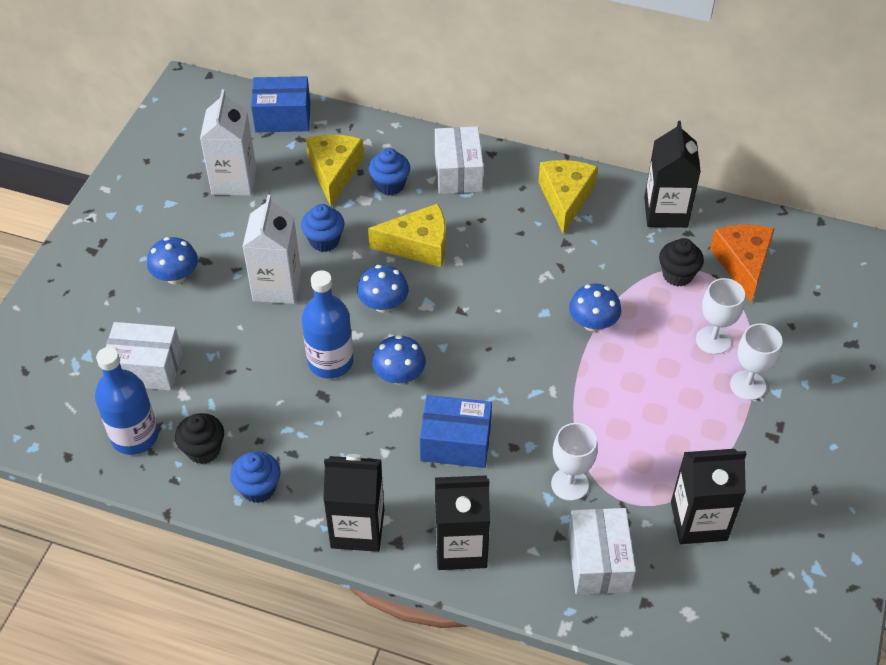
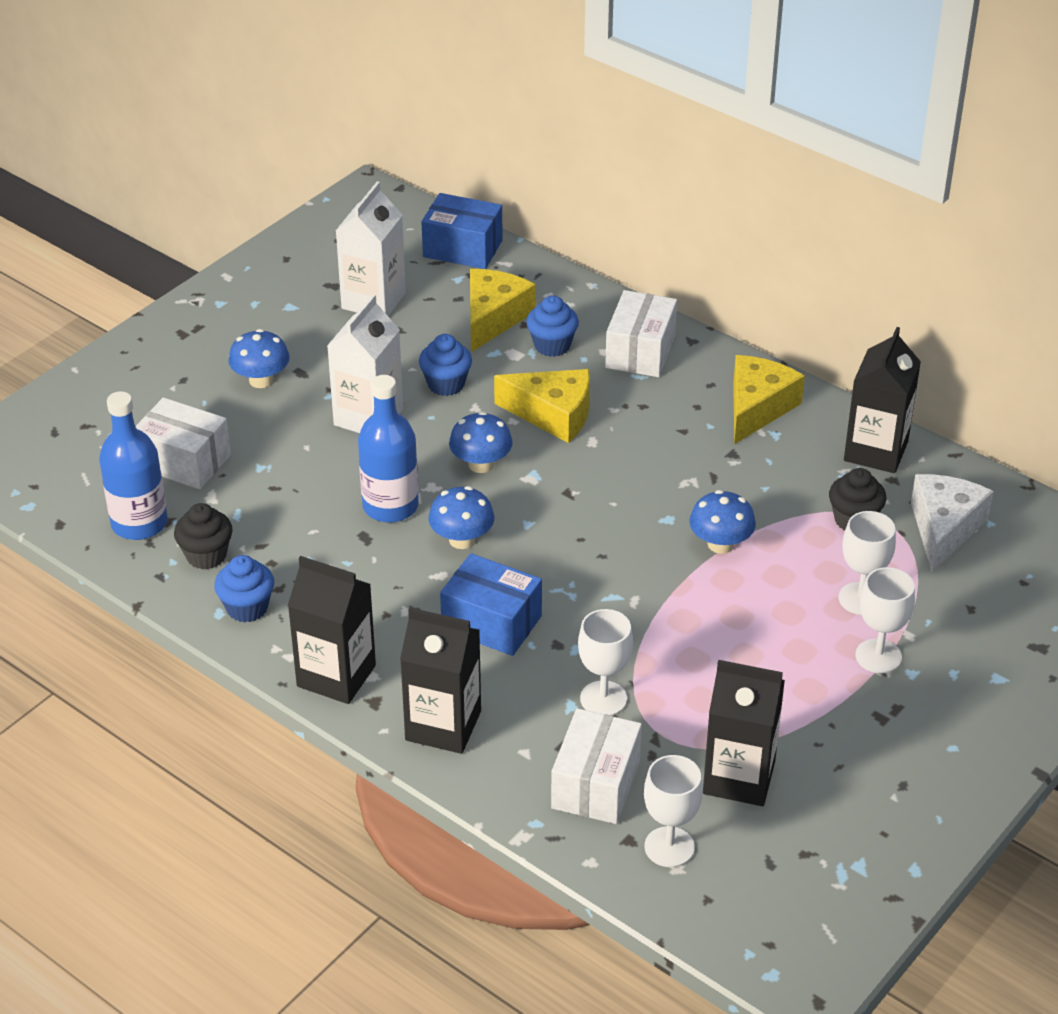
camera: 20 degrees right, 10 degrees down
(677, 599) = (669, 847): none -> white goblet
(742, 264) = (944, 528): orange cheese -> white cheese

